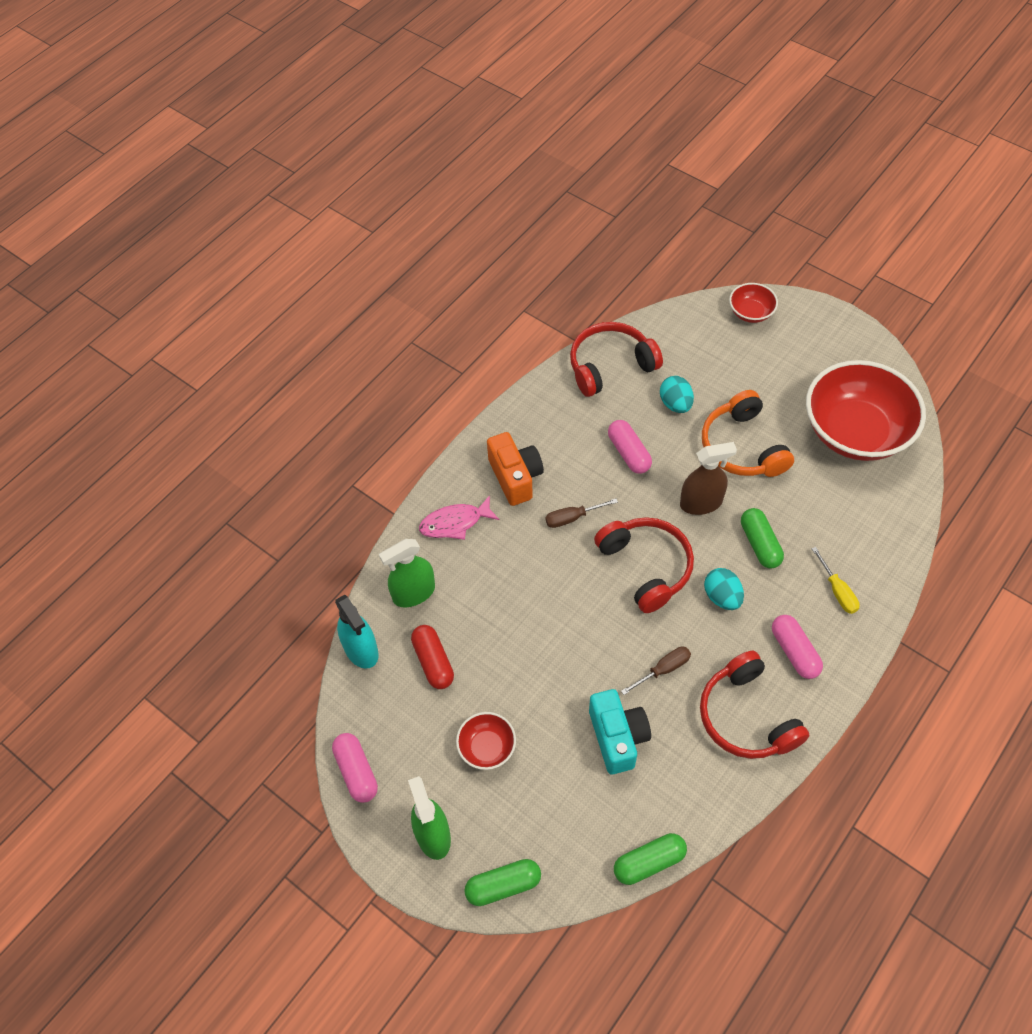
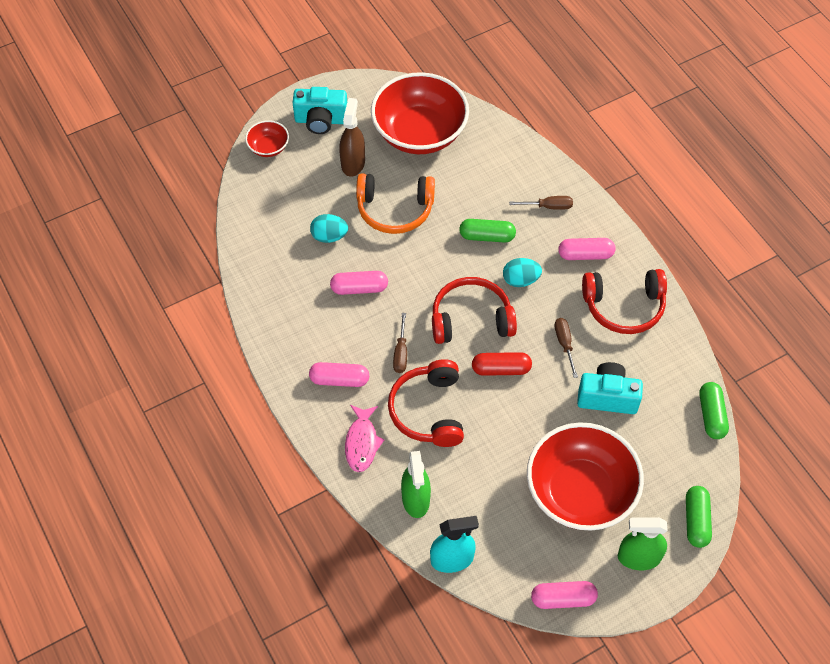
camera: 70 degrees left, 0 degrees up
(433, 662) = (488, 506): red capsule -> red capsule (501, 369)
(487, 747) = (580, 492): red bowl -> red bowl, size x2.24
(515, 477) = (339, 380): orange camera -> pink capsule
(610, 366) = (264, 266): red headphones -> red headphones (428, 411)
(701, 503) = (432, 259): brown spray bottle -> brown spray bottle (353, 163)
(812, 341) = (321, 120): none -> turquoise camera
(837, 591) = (548, 206): yellow screwdriver -> brown screwdriver

